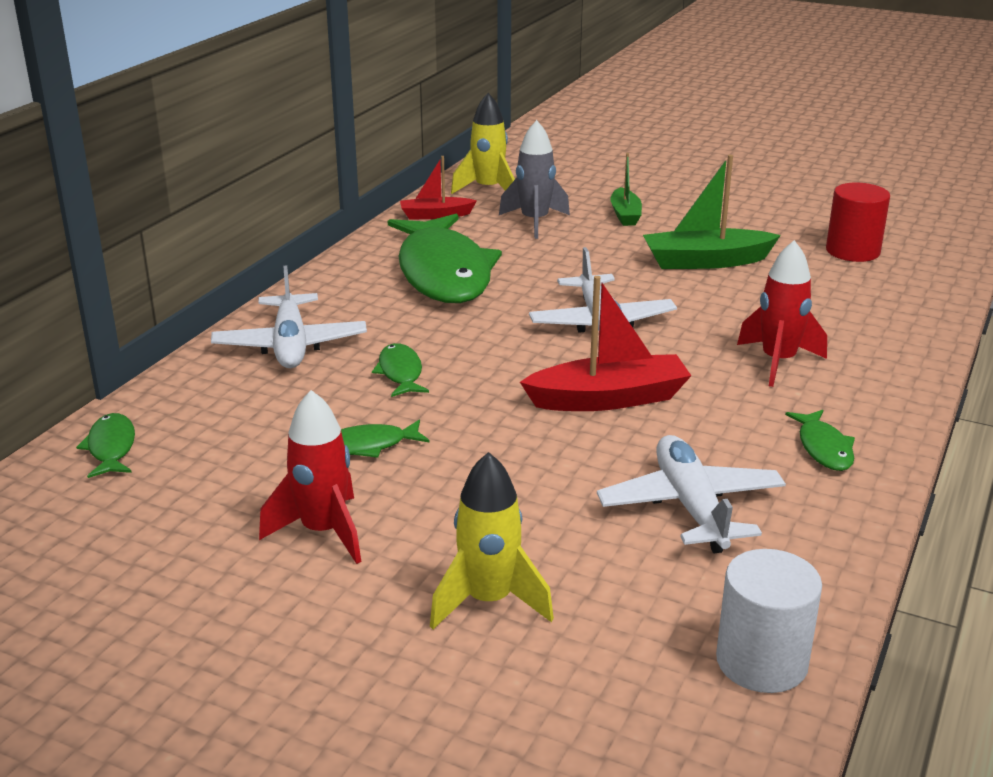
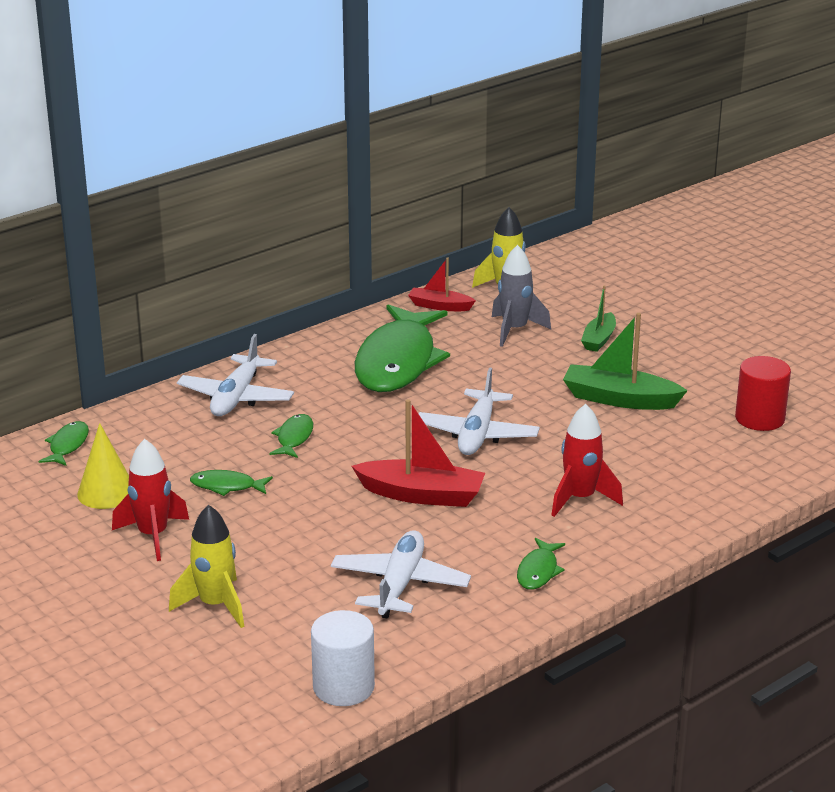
camera: 25 degrees right, 0 degrees up
(212, 493) = (106, 492): none -> yellow cone

